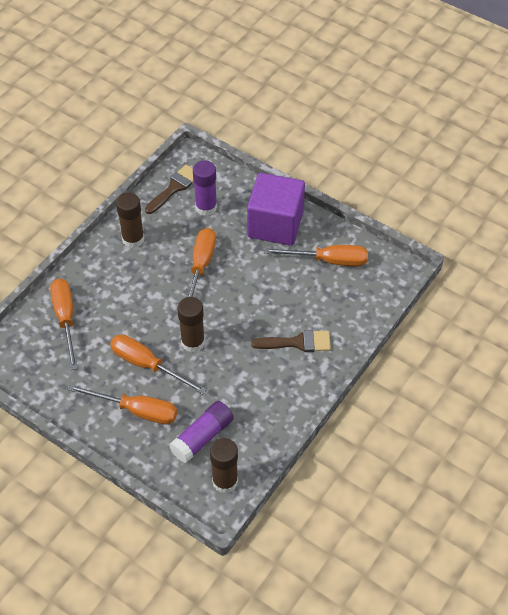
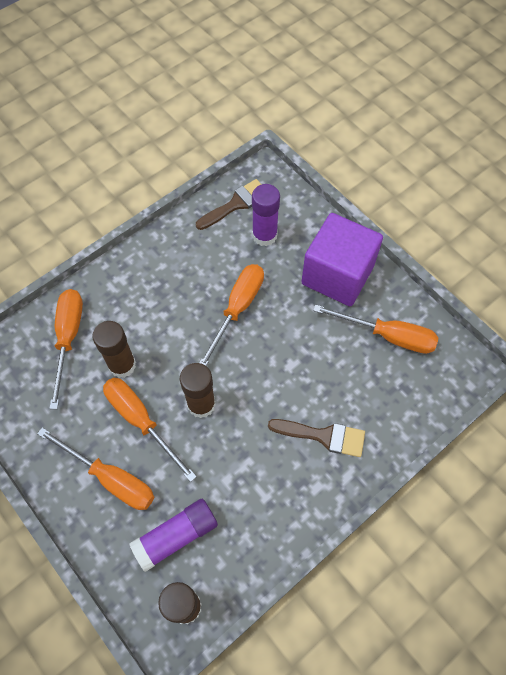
camera: 15 degrees right, 10 degrees up
(133, 239) = (172, 256): brown glue stick -> brown glue stick (122, 365)

